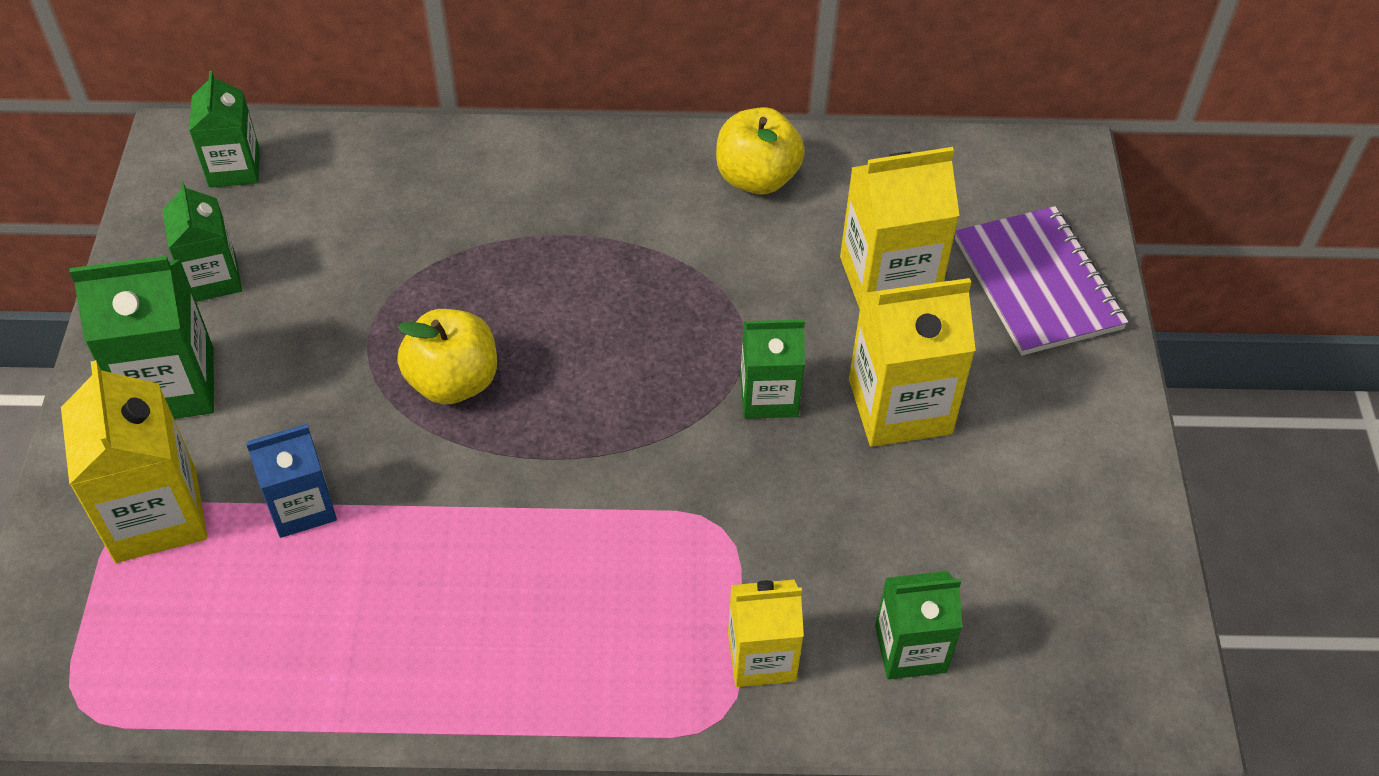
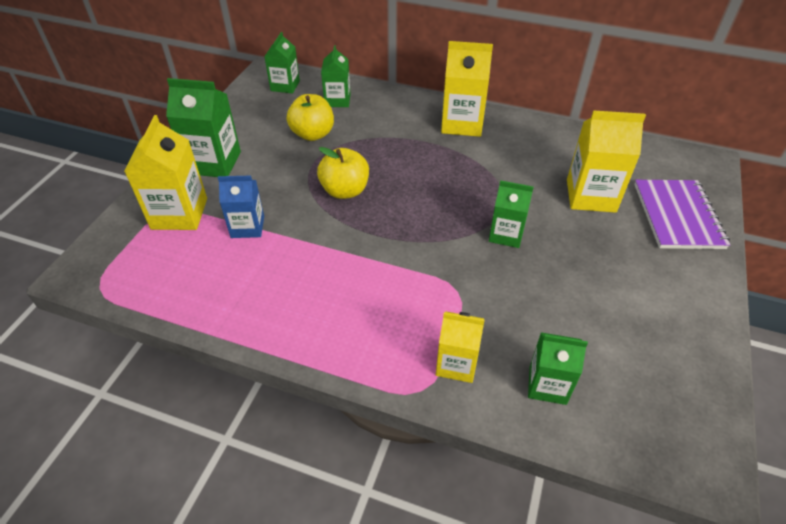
camera: 20 degrees right, 5 degrees down
(213, 278) = (254, 125): green carton -> green carton (337, 100)
(757, 178) = (533, 137): yellow apple -> yellow apple (312, 134)
(900, 406) = (579, 257): yellow carton -> yellow carton (462, 123)

